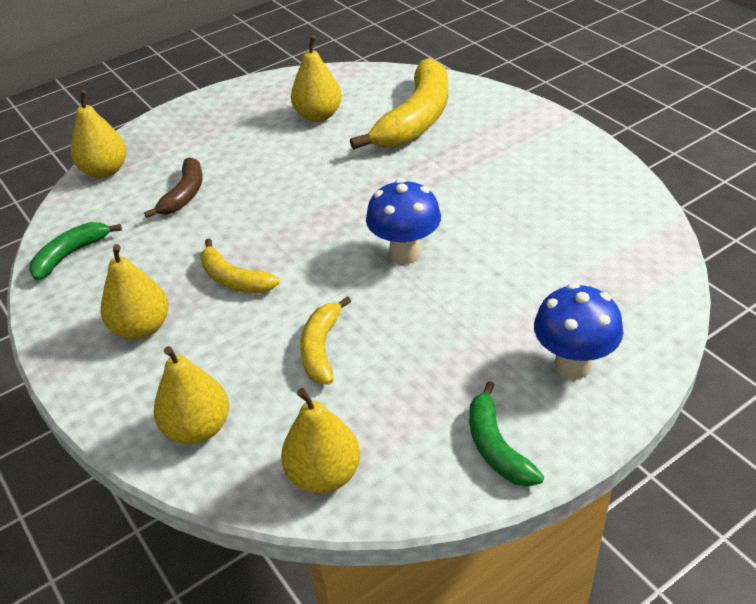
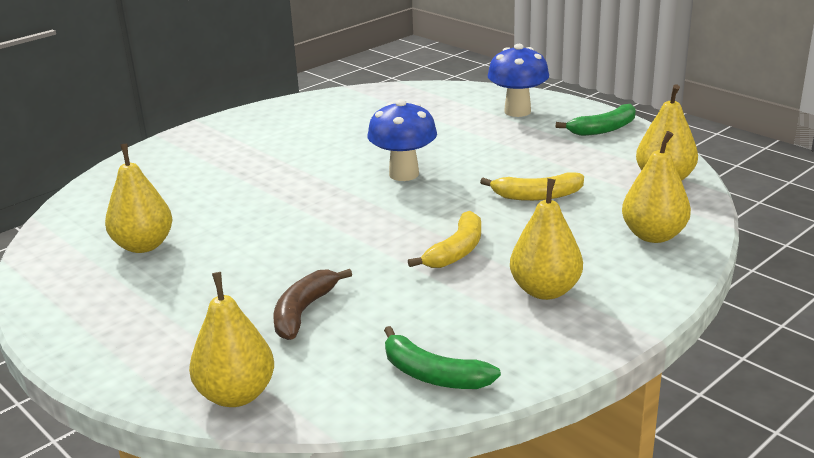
camera: 100 degrees left, 15 degrees down
(184, 194) = (303, 311): brown banana -> brown banana turned 75 degrees counterclockwise
(416, 119) = (174, 188): yellow banana -> none

